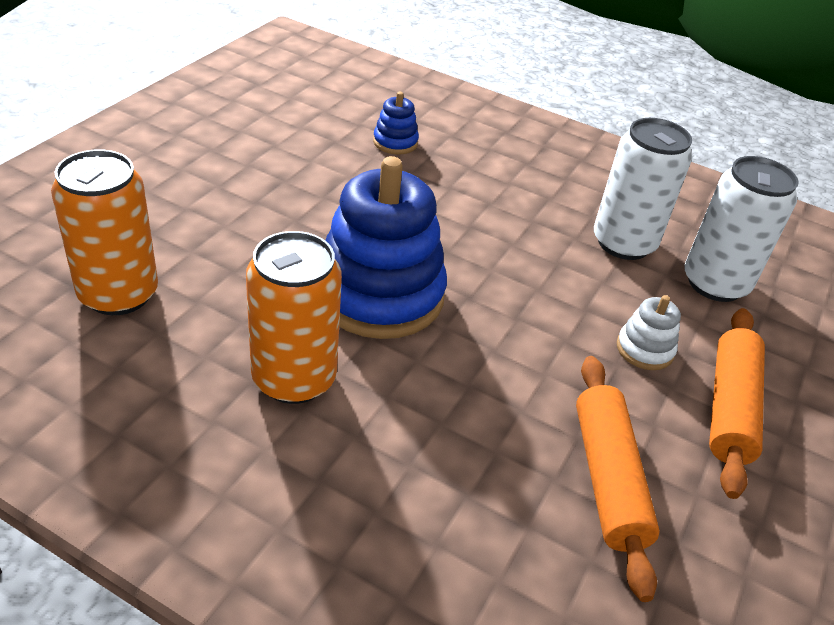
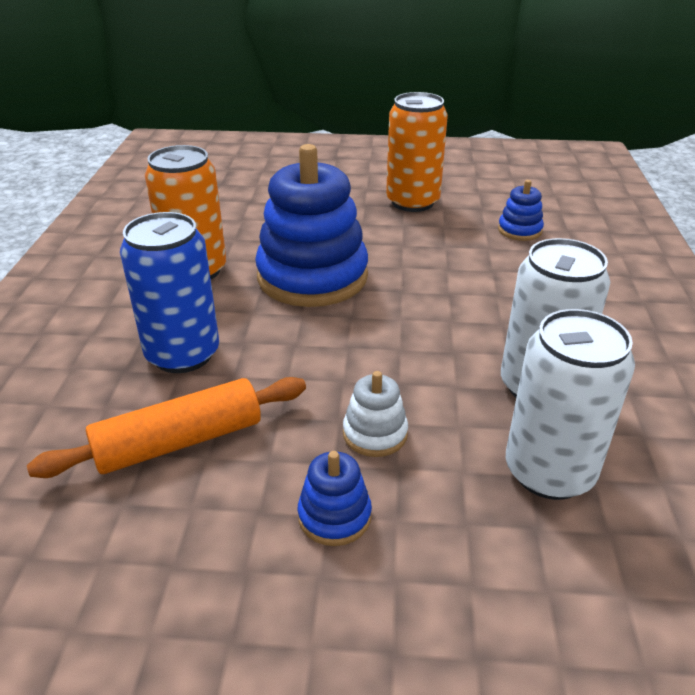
camera: 70 degrees right, 5 degrees down
(118, 294) = (226, 196): orange can -> orange can (412, 202)
(465, 438) = (183, 354): none -> blue can
(730, 408) = (334, 516): orange rolling pin -> blue stacking toy

